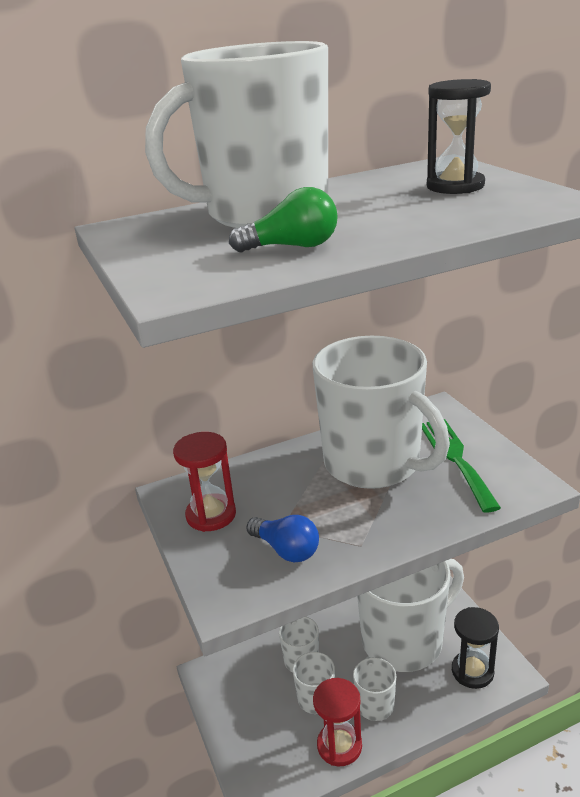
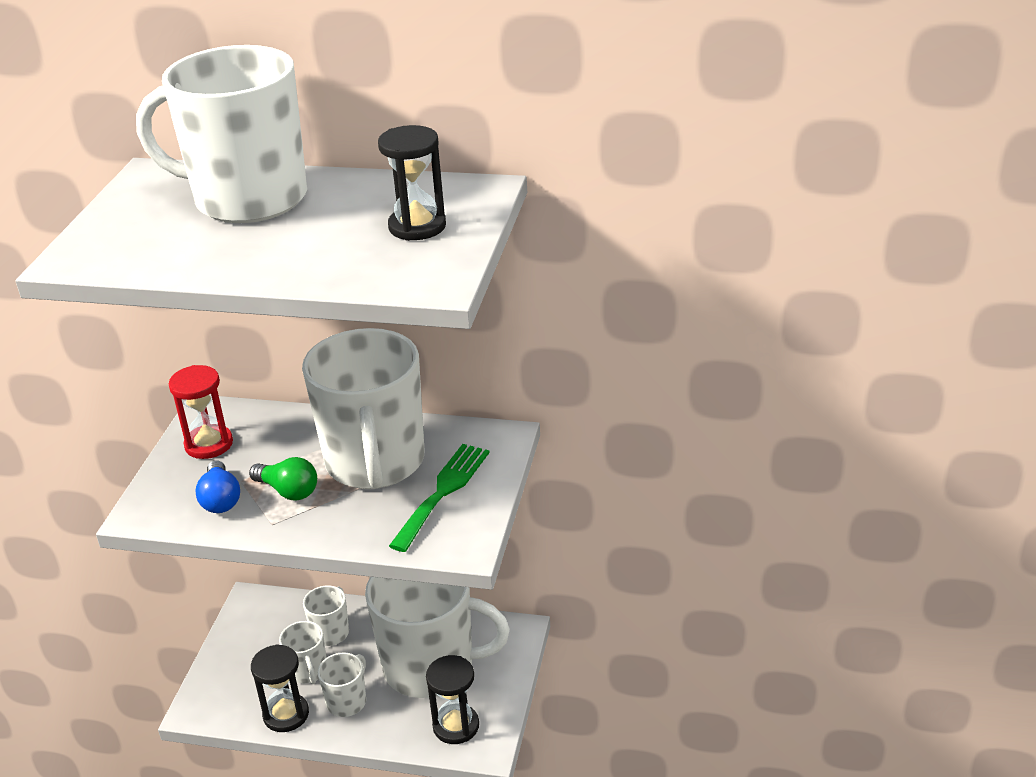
camera: 35 degrees right, 5 degrees up
(292, 247) = (191, 249): green light bulb -> green light bulb (288, 491)
(339, 745) = (286, 714): red hourglass -> black hourglass

